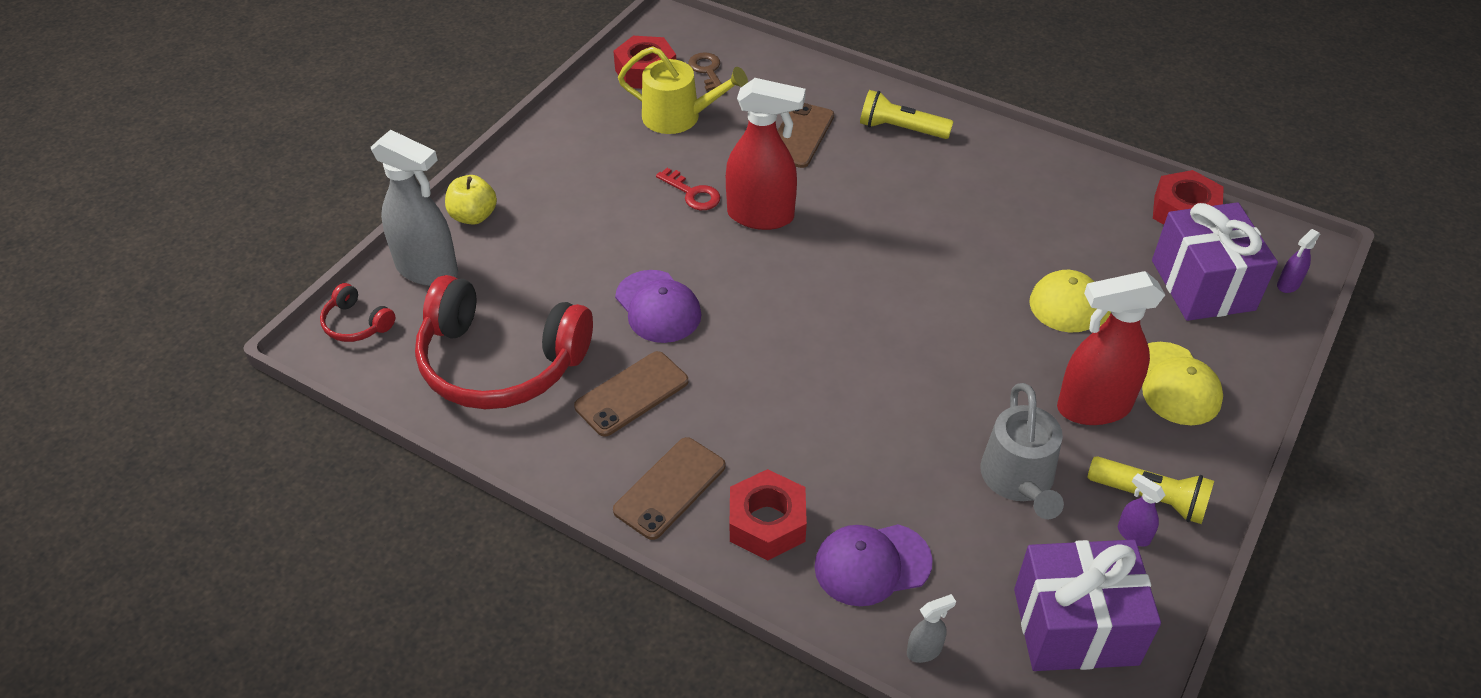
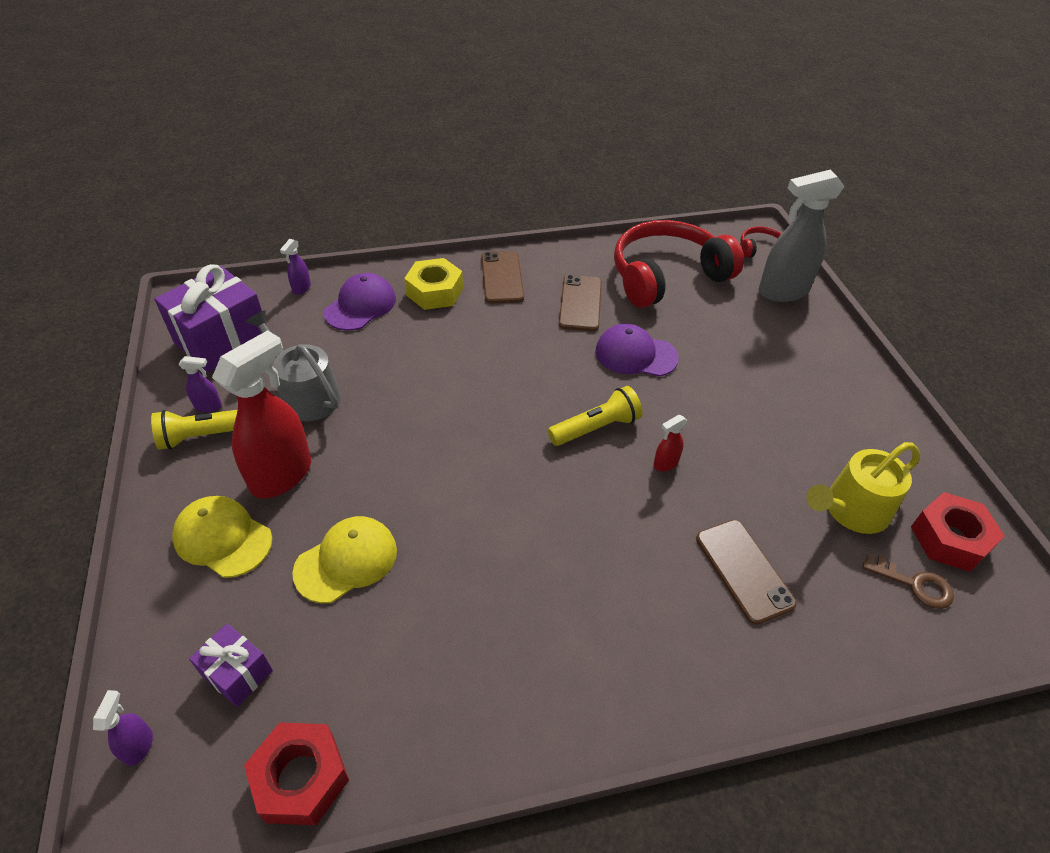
camera: 135 degrees right, 0 degrees up
(473, 216) = (821, 334): yellow apple -> none
(692, 193) = (734, 447): red key -> none
(761, 216) = (665, 464): red spray bottle -> red spray bottle, size x0.43
(767, 523) = (434, 292): red nut -> yellow nut
(901, 129) = (676, 658): yellow flashlight -> yellow flashlight (596, 428)
(924, 651) = (301, 288): grey spray bottle -> purple spray bottle
(1202, 285) = (237, 673): purple gift -> purple gift, size x0.52

